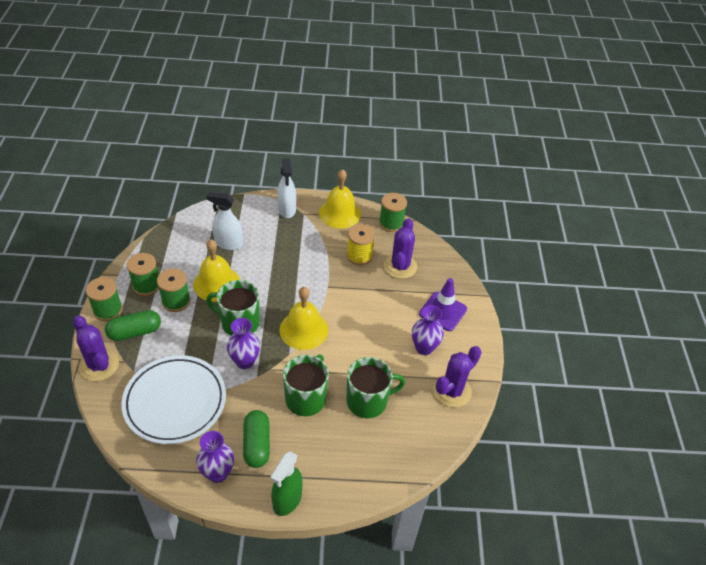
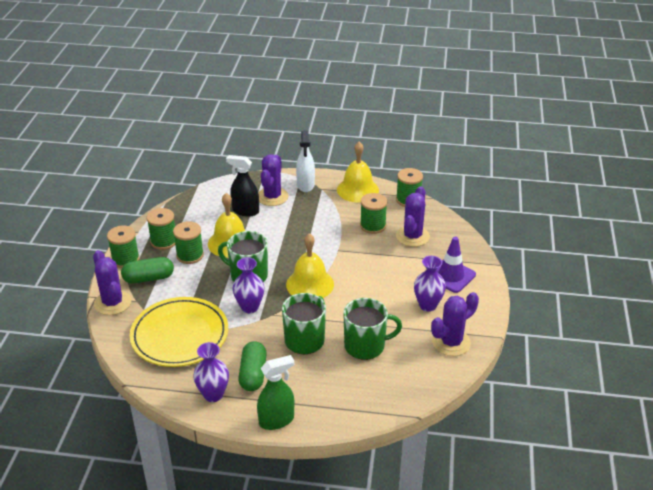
camera: 10 degrees right, 10 degrees down
(175, 402) = (180, 335): white plate -> yellow plate
(228, 243) = (245, 211): white spray bottle -> black spray bottle
(254, 225) = (272, 197): none -> purple cactus
(287, 500) = (276, 420): green spray bottle -> green spray bottle turned 150 degrees counterclockwise
(359, 256) = (373, 226): yellow spool -> green spool

